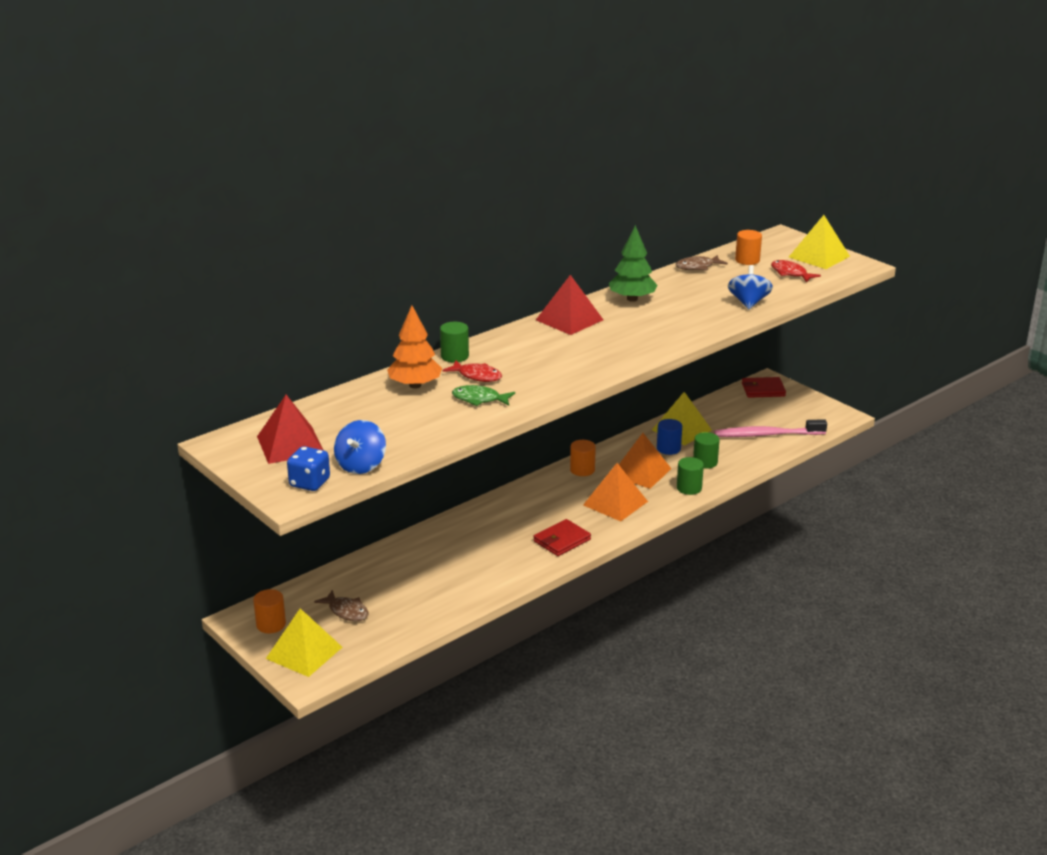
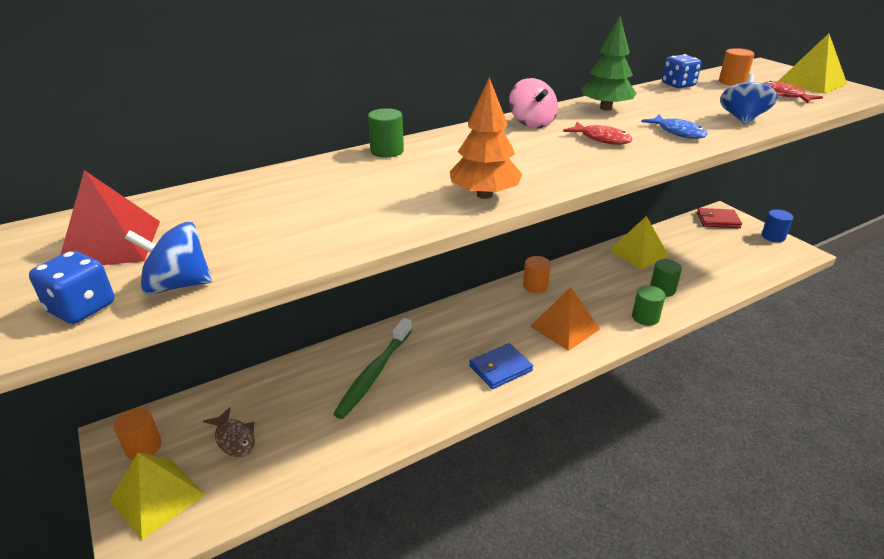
camera: 10 degrees right, 5 degrees up
(361, 465) = (178, 285): blue spinning top -> blue spinning top turned 60 degrees clockwise
(415, 385) = (322, 180): orange tree -> orange tree (484, 195)
(449, 555) = (374, 373): none -> green toothbrush
(477, 376) = (403, 174): red fish -> red fish (601, 139)
(479, 399) = (393, 203): green fish -> none
(562, 540) = (500, 368): red wallet -> blue wallet
(569, 320) = (532, 123): red pyramid -> pink spinning top
(641, 472) = (595, 294): orange pyramid -> none
(668, 448) = (624, 271): blue cylinder -> blue cylinder (773, 237)
(693, 321) = (678, 132): none -> blue fish
(697, 267) = (678, 85): brown fish -> blue dice
(767, 435) = (725, 265): pink toothbrush -> none

